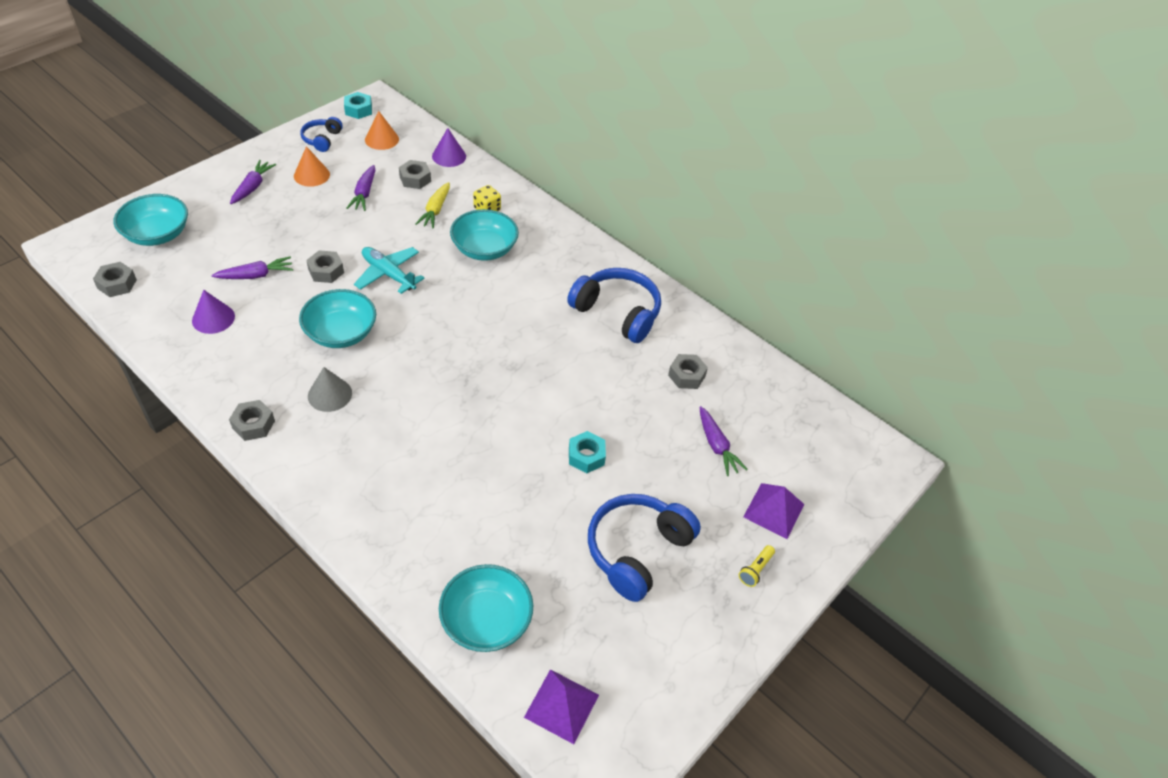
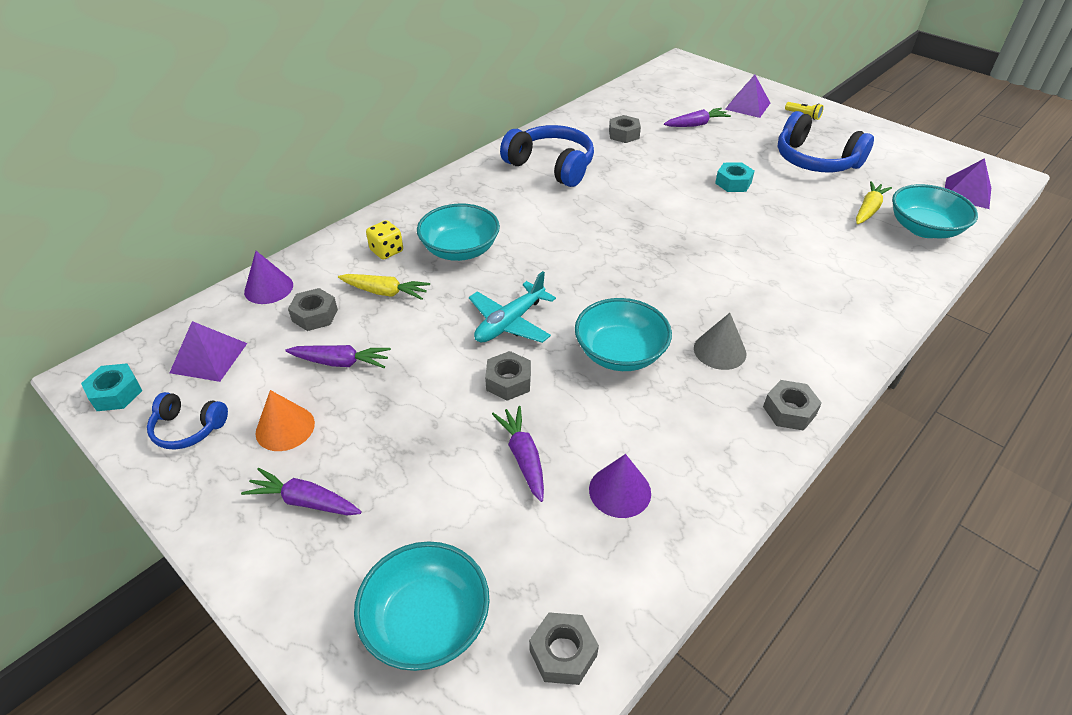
camera: 85 degrees left, 5 degrees down
(381, 139) = (209, 357): orange cone -> purple pyramid
(528, 574) = (868, 210): none -> yellow carrot
(617, 312) = (551, 166): blue headphones -> blue headphones turned 90 degrees clockwise

